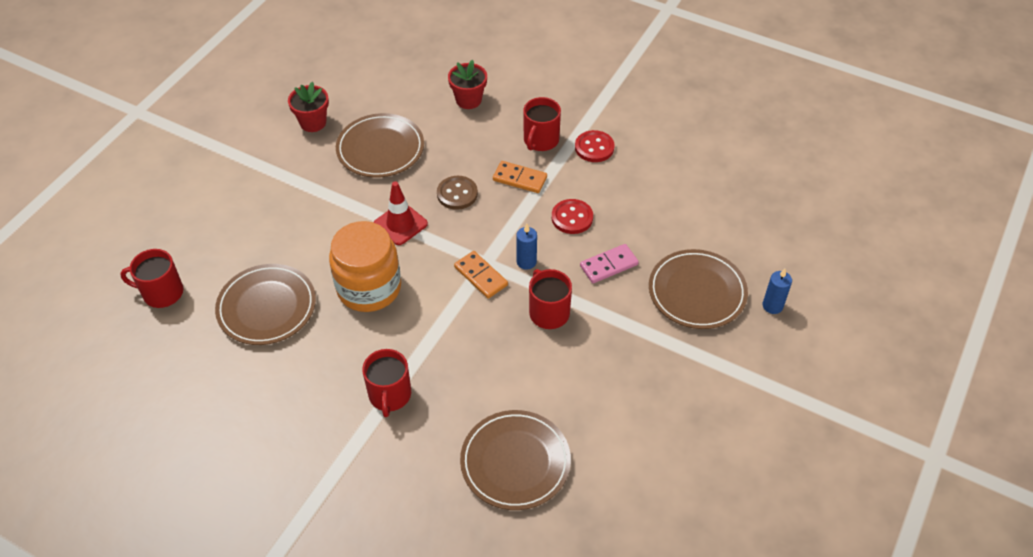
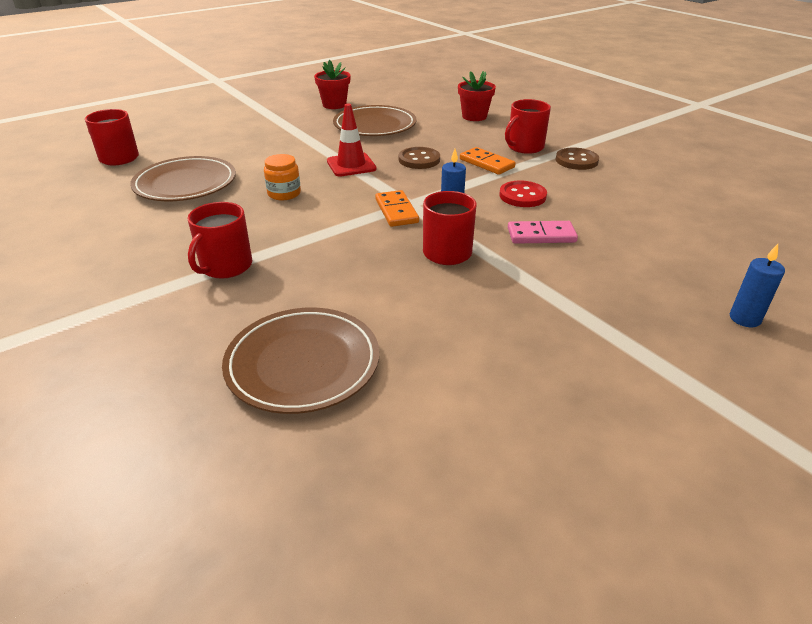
camera: 25 degrees right, 15 degrees down
(369, 288) = (284, 193): orange jar -> orange jar, size x0.48
(594, 147) = (576, 160): red button -> brown button
(697, 292) = (640, 281): brown plate -> none

